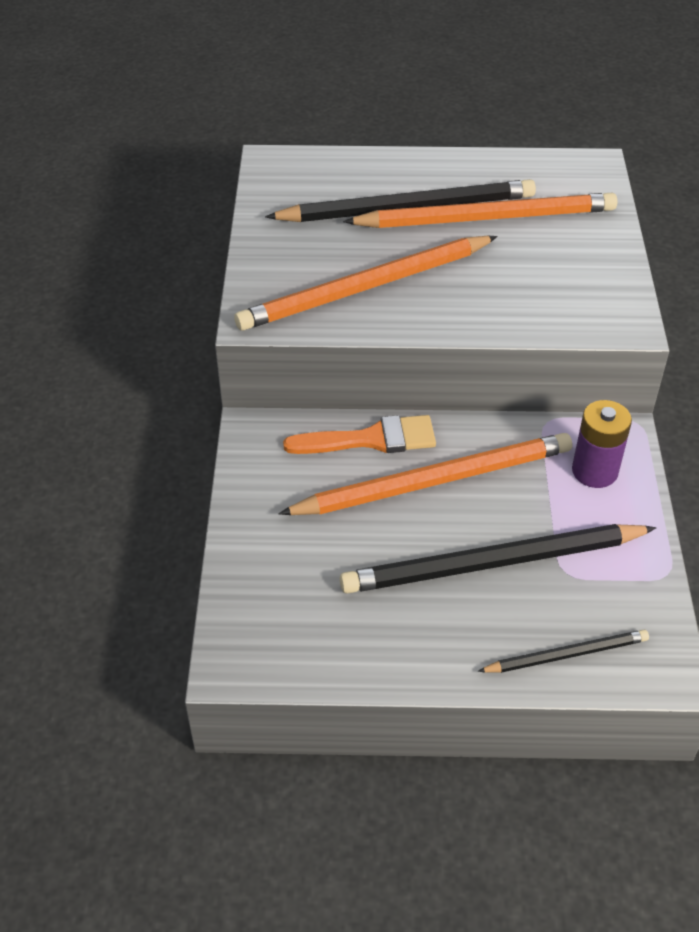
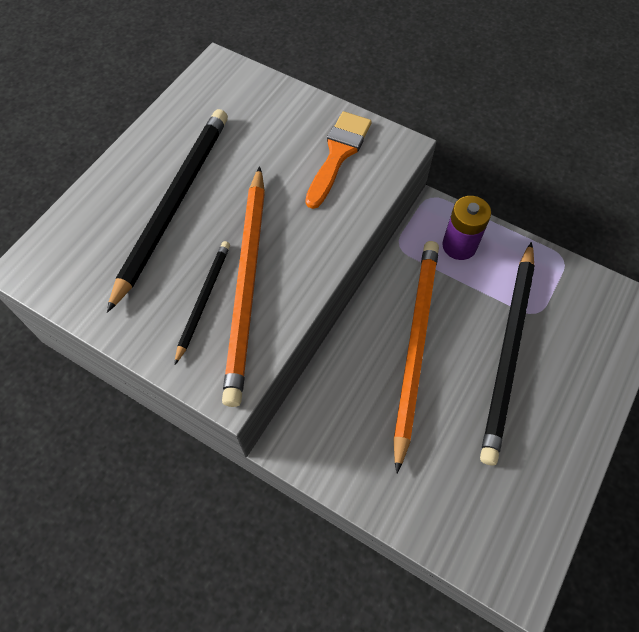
camera: 60 degrees left, 15 degrees up
(371, 439) = (350, 365): orange brush -> orange brush (338, 154)
(486, 218) = (226, 161): orange pencil -> none
(566, 654) = (602, 352): black pencil -> black pencil (203, 300)

